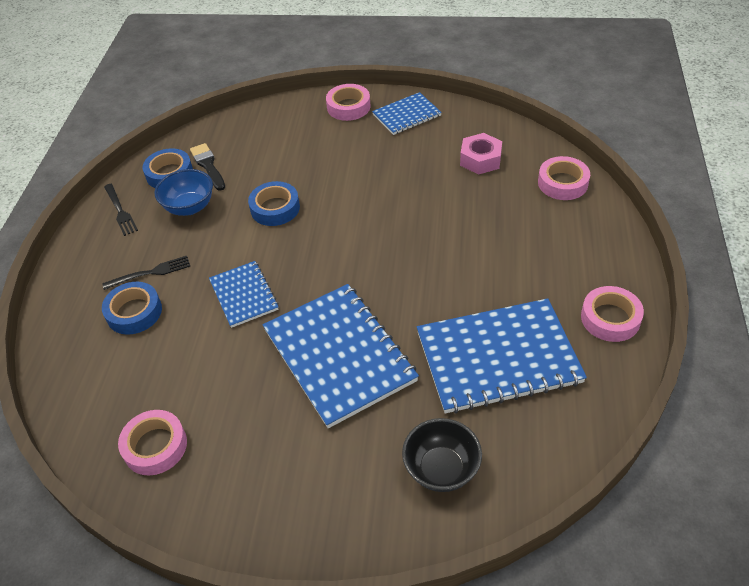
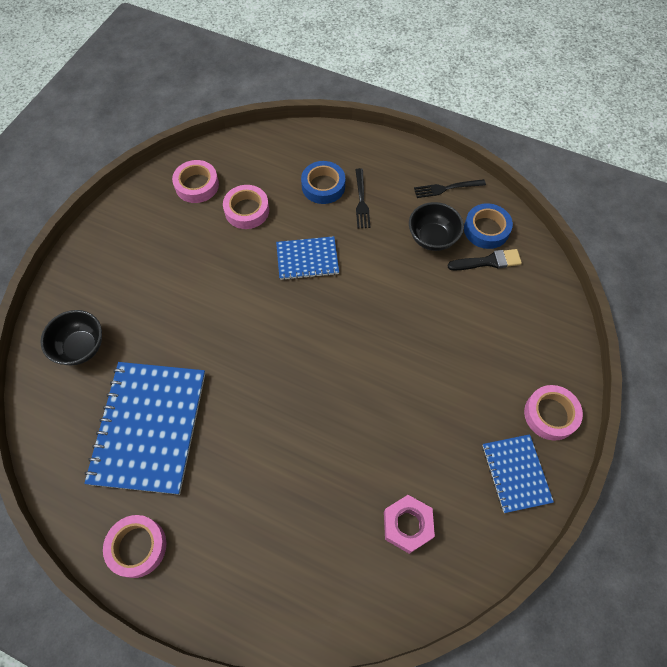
camera: 105 degrees right, 15 degrees up
(189, 207) = (432, 238): blue bowl -> black bowl
(275, 208) = (404, 304): blue tape -> none
(339, 355) = (213, 310): blue notebook -> none
(562, 183) = (333, 602): pink tape -> pink tape (247, 210)

